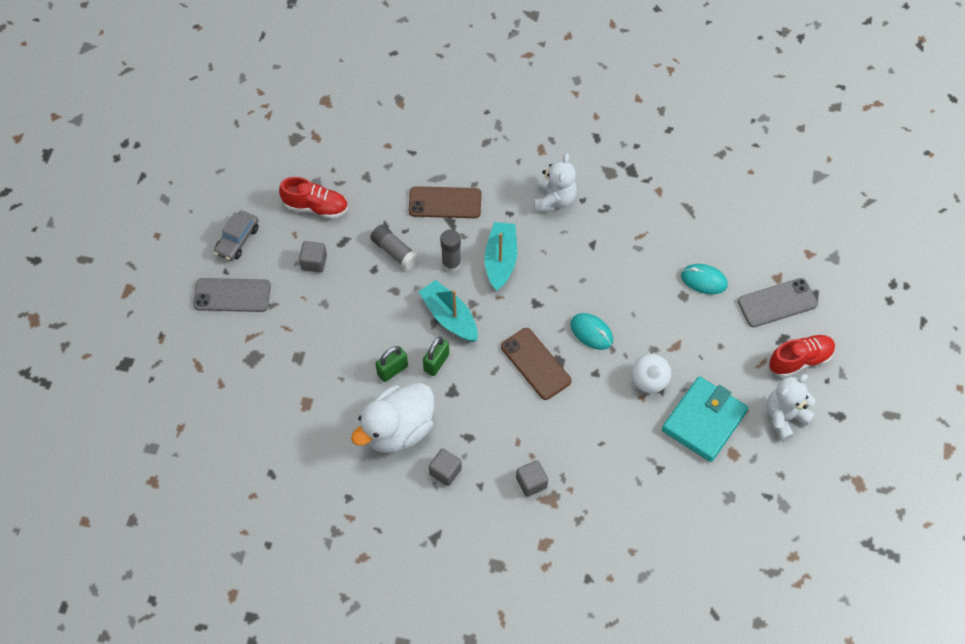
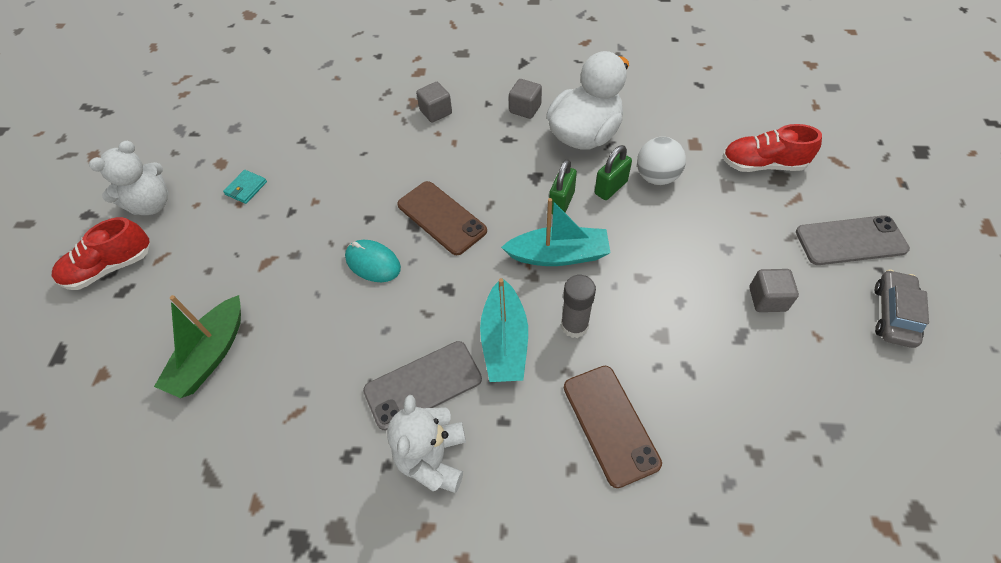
camera: 175 degrees right, 5 degrees down
(316, 207) = (809, 385): red shoe -> red shoe (762, 164)
(395, 252) = (660, 331): grey glue stick -> none
(445, 203) = (610, 424): brown phone -> brown phone turned 75 degrees clockwise
(449, 317) = (558, 255): turquoise boat -> turquoise boat turned 45 degrees counterclockwise
(649, 381) = (304, 218): white ball -> white ball (656, 177)
(703, 280) = (211, 355): turquoise mouse -> green boat
(704, 421) = (246, 188): turquoise wallet -> turquoise wallet, size x0.42
(777, 303) = (114, 337): grey phone -> grey phone (423, 385)

